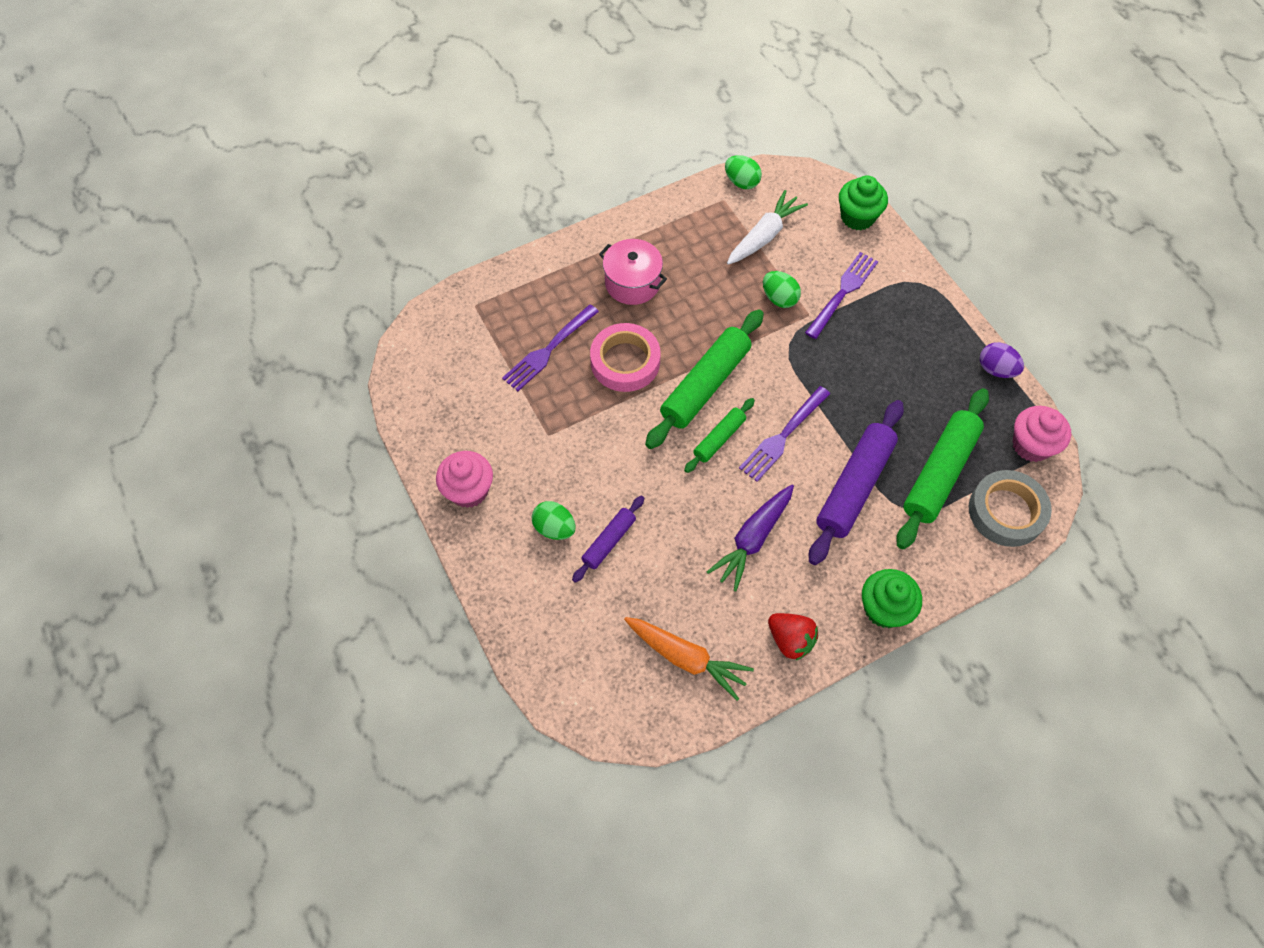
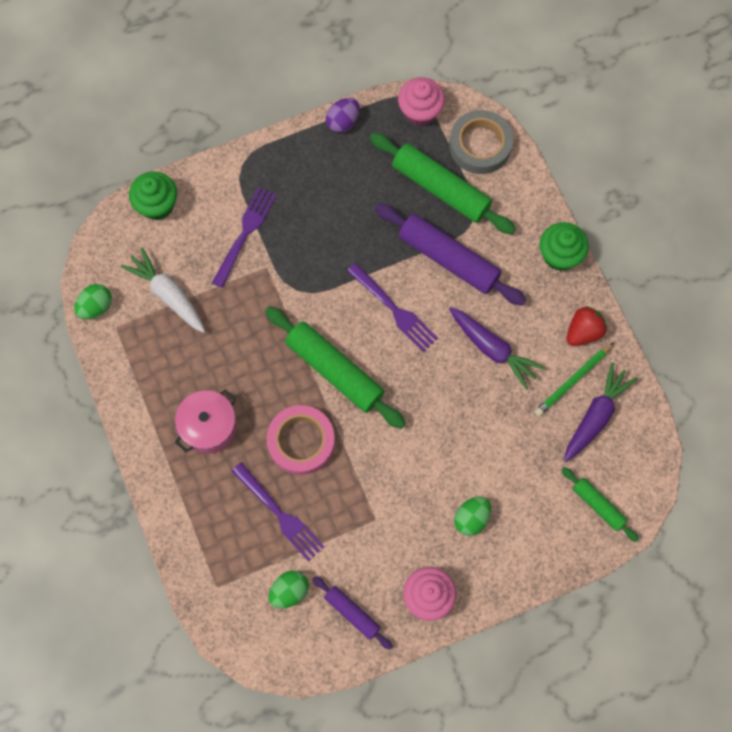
camera: 85 degrees left, 10 degrees up
(609, 541) = (487, 471): purple rolling pin -> purple rolling pin (352, 613)
(686, 658) = (596, 416): orange carrot -> purple carrot
(719, 439) = (392, 365): green rolling pin -> green rolling pin (598, 505)
(727, 630) = (573, 381): none -> green pencil
(779, 298) = (245, 291): green egg -> green egg (289, 591)
(843, 292) = (245, 233): purple fork -> purple fork turned 75 degrees clockwise

